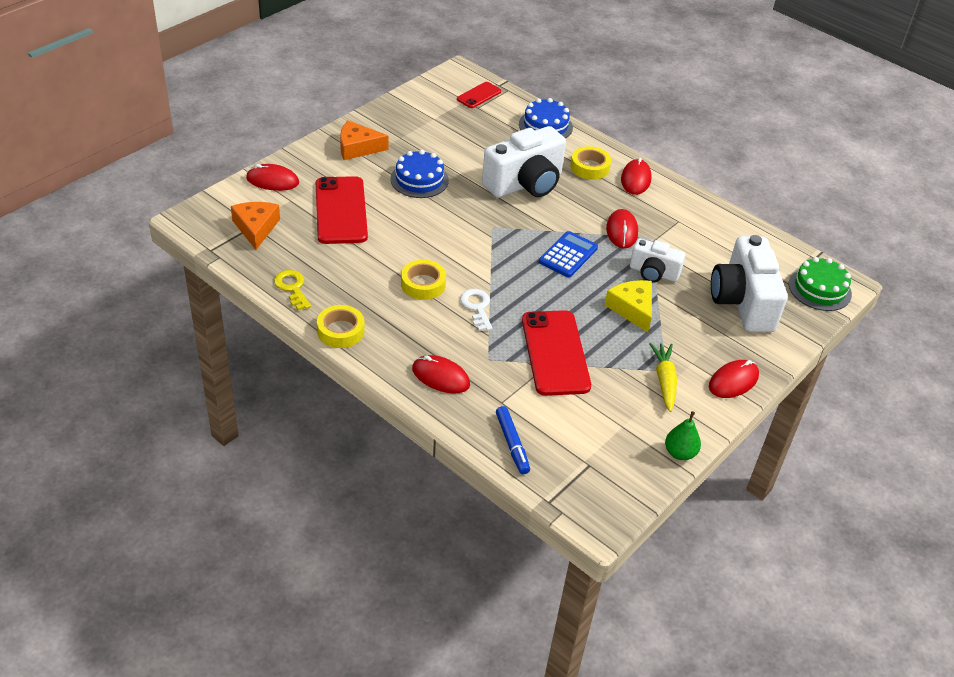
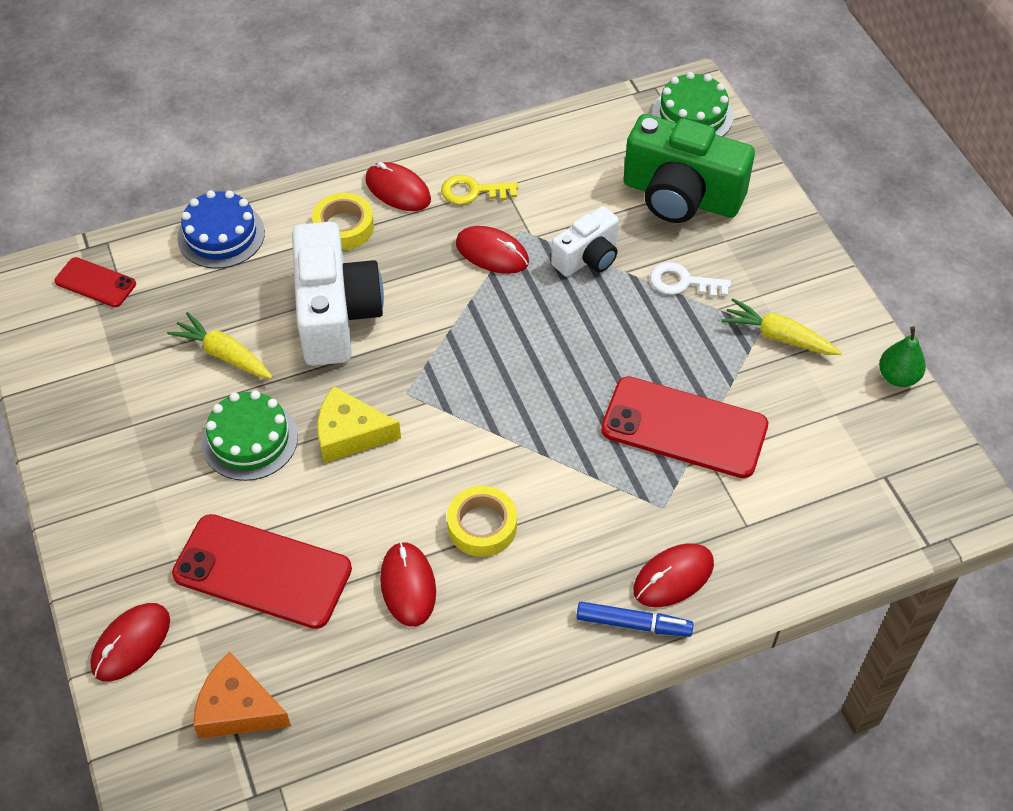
camera: 60 degrees left, 10 degrees up
(292, 288) = (405, 702): yellow key -> yellow key (473, 191)
(340, 331) = (529, 669): yellow tape -> none
(358, 148) = (122, 491): orange cheese -> none
(419, 179) = (250, 439): blue cake -> green cake
(467, 153) = (223, 354): none -> yellow carrot
(477, 307) = (560, 480): white key -> white key (683, 282)
(479, 95) = (95, 282): red phone -> red phone turned 45 degrees counterclockwise
(512, 444) = (822, 544): blue marker -> blue marker (633, 624)
(568, 255) = (508, 331): blue calculator -> none
(632, 309) = (642, 310): yellow cheese -> yellow cheese (350, 434)
(733, 381) = (806, 271): red mouse -> red mouse (408, 585)
(742, 302) = (681, 196): white camera -> green camera

